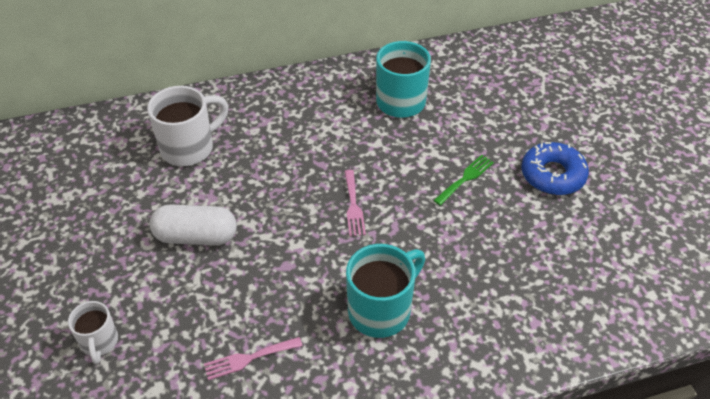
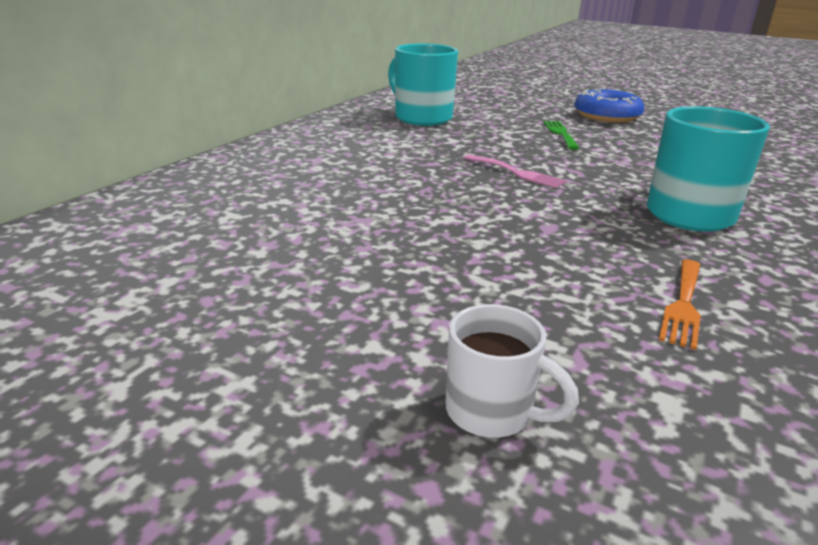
camera: 45 degrees left, 20 degrees down
(189, 148) = (259, 199): white mug -> none
(196, 236) = (408, 251): white capsule -> none
(248, 358) = (683, 305): pink fork -> orange fork

